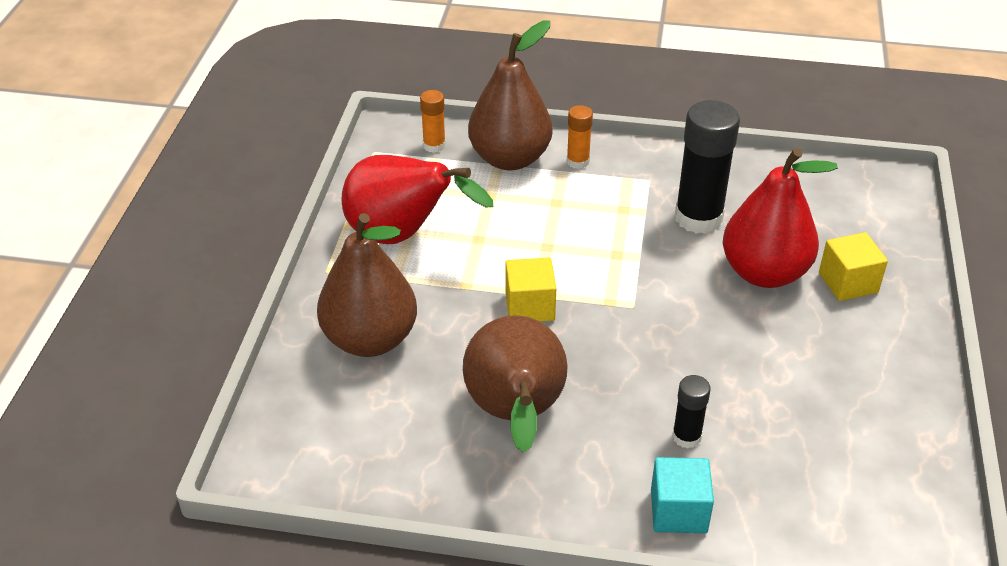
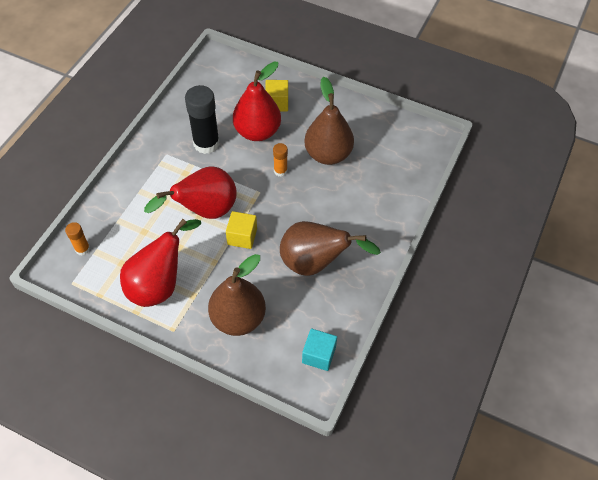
camera: 75 degrees left, 15 degrees up
(510, 158) = (115, 213): brown pear -> brown pear (328, 154)
(560, 250) = (205, 211): none -> red pear
(578, 161) = (134, 181): orange glue stick -> orange glue stick (280, 171)
(678, 511) = (390, 215): turquoise cube -> turquoise cube (318, 355)
(686, 437) = (350, 198): black glue stick -> none

